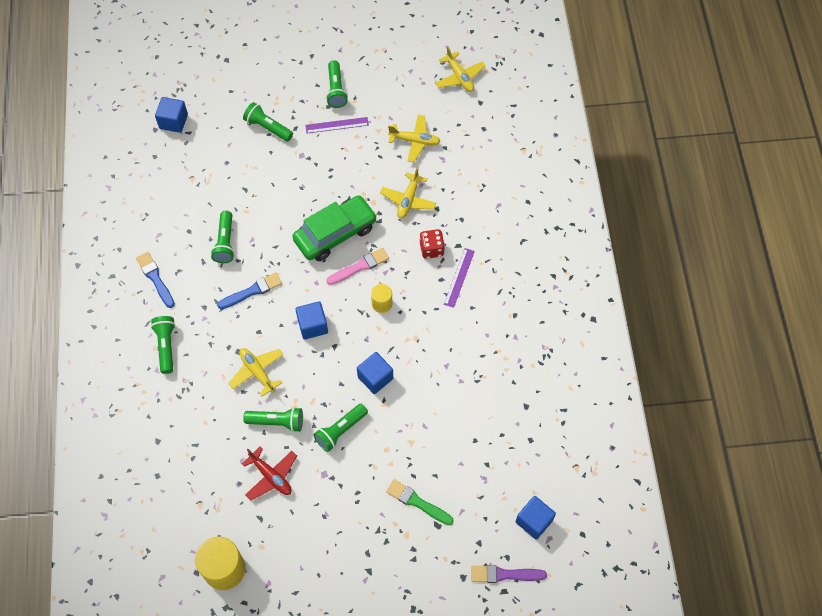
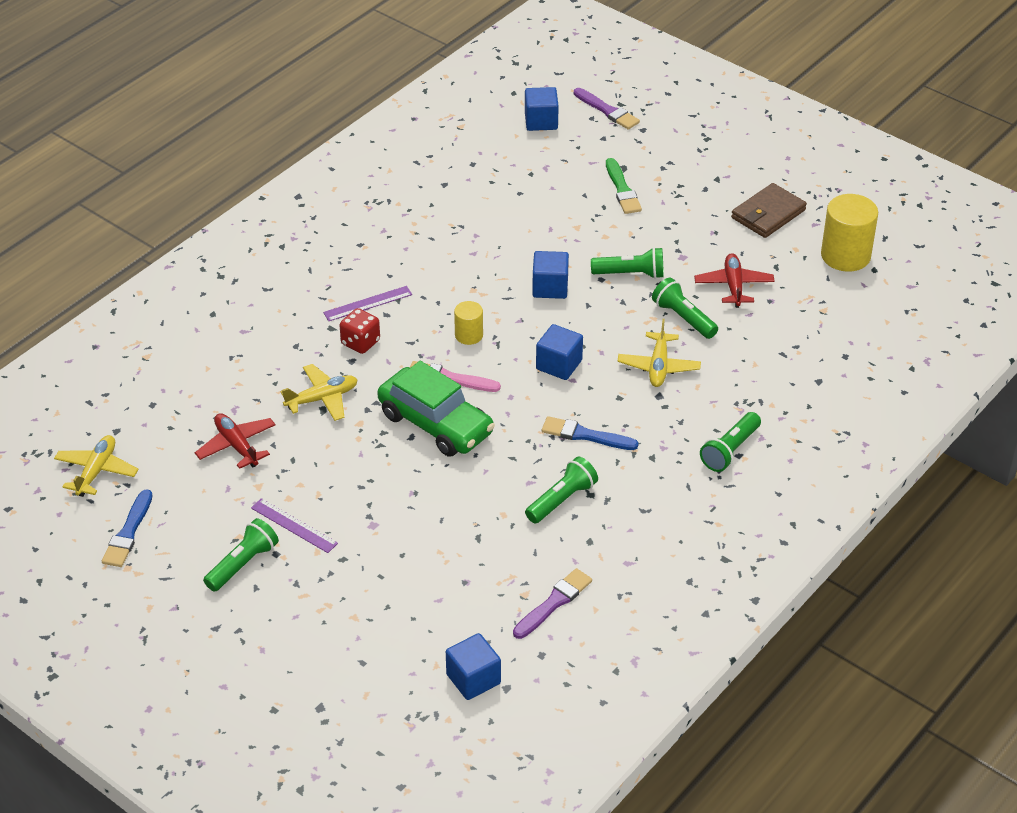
camera: 135 degrees left, 20 degrees down
(155, 278) = (677, 521): blue brush -> blue brush (128, 533)
(174, 185) = (554, 603): none -> purple brush
(267, 127) = (372, 583): green flashlight -> none
(306, 565) = (768, 214): none -> brown wallet
(335, 233) = (436, 423): green car -> green car turned 150 degrees counterclockwise
(415, 141) = (237, 446): yellow plane -> red plane

